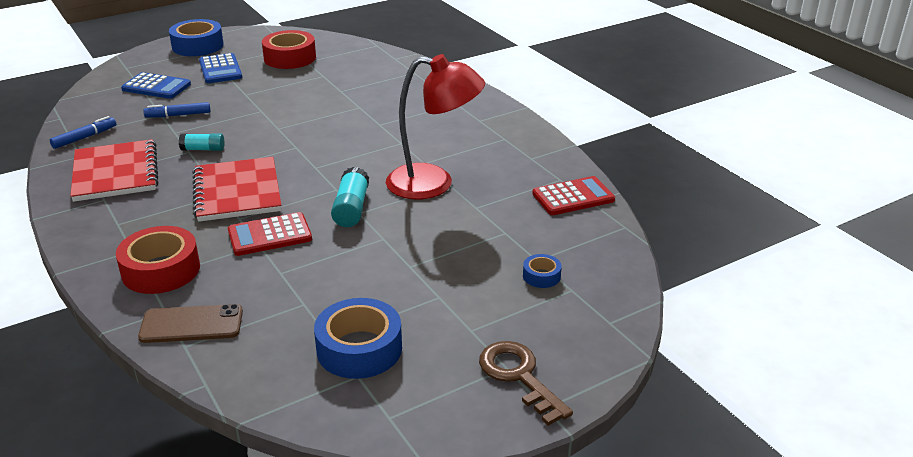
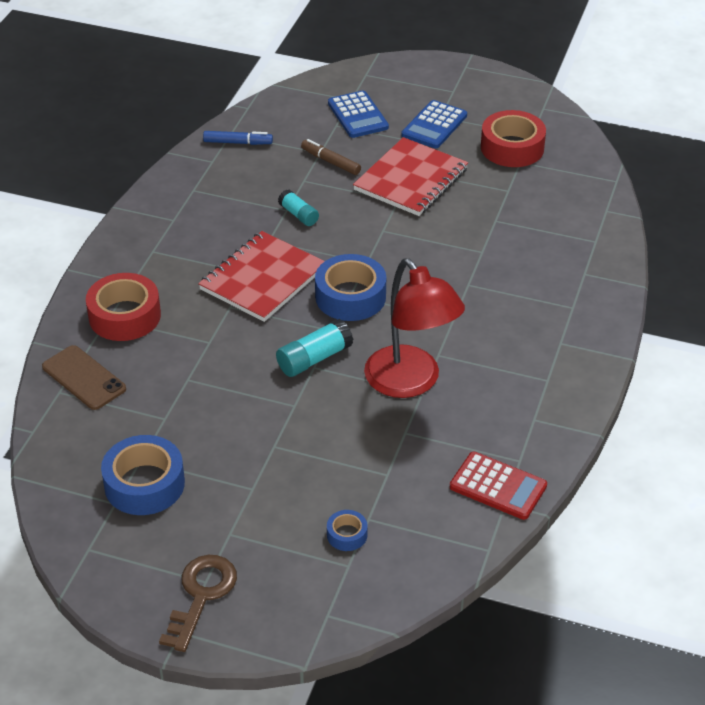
camera: 50 degrees right, 10 degrees up
(115, 173) = (211, 197): red notebook -> red notebook (411, 179)
(178, 115) = (331, 162): blue marker -> brown marker
(198, 46) = (456, 81): blue tape -> blue tape (350, 297)
(270, 235) = (227, 339): red calculator -> none

